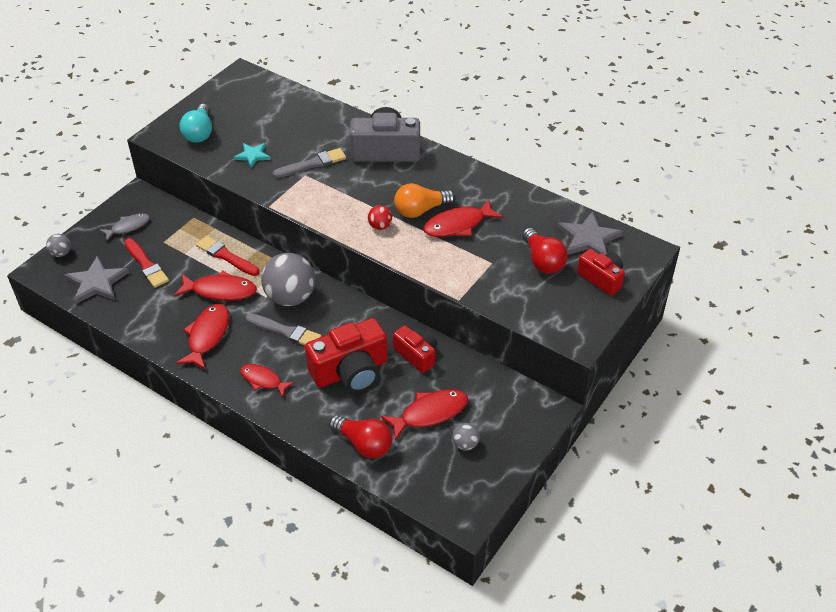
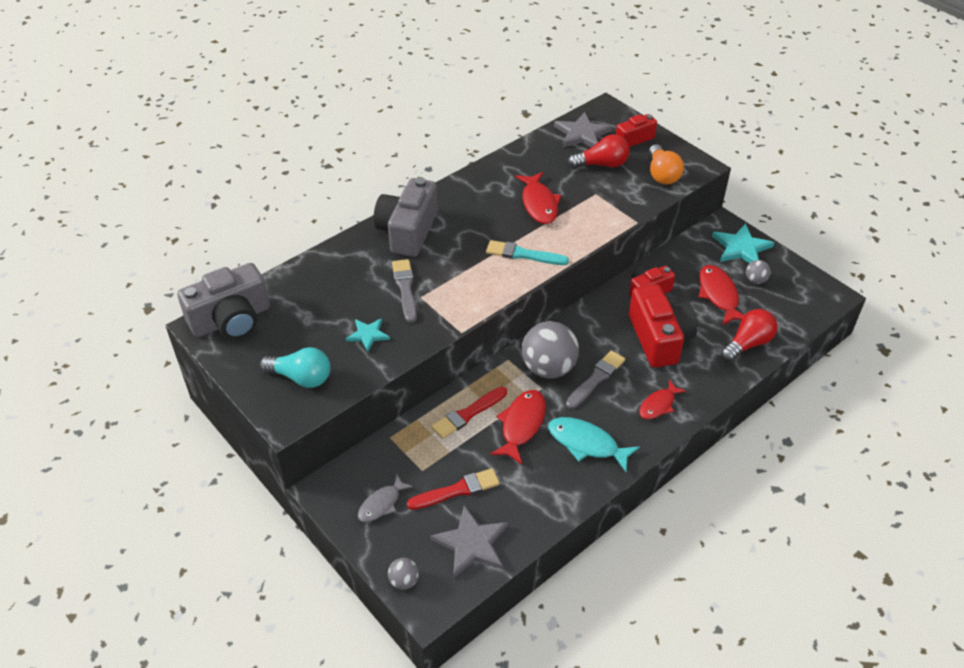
camera: 75 degrees left, 0 degrees up
(128, 227) = (382, 504): grey fish -> grey fish turned 120 degrees counterclockwise
(207, 336) = (586, 444): red fish -> turquoise fish
(251, 85) = (231, 320): none -> grey camera
(380, 226) = (523, 254): red ball -> turquoise brush
(421, 210) = (509, 223): orange light bulb -> orange light bulb (662, 174)
(515, 428) = (741, 248): none -> turquoise star

